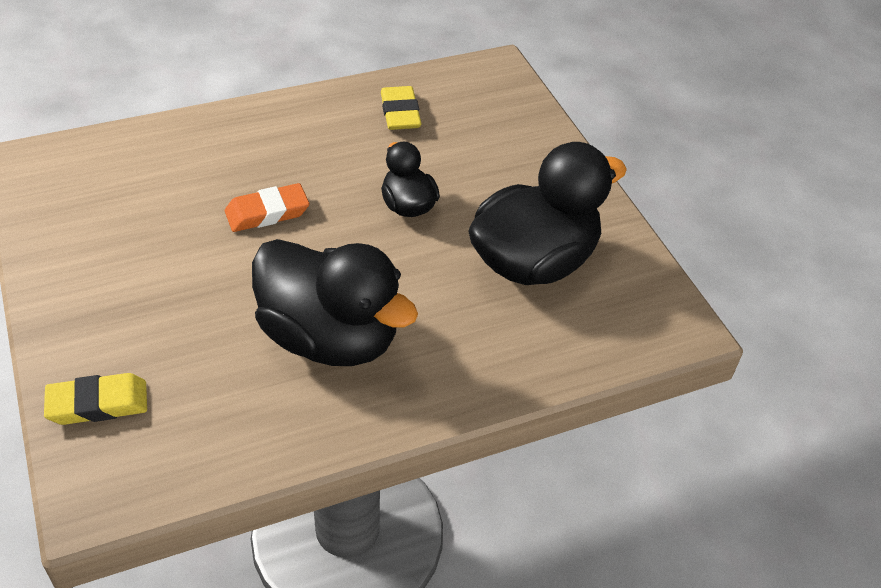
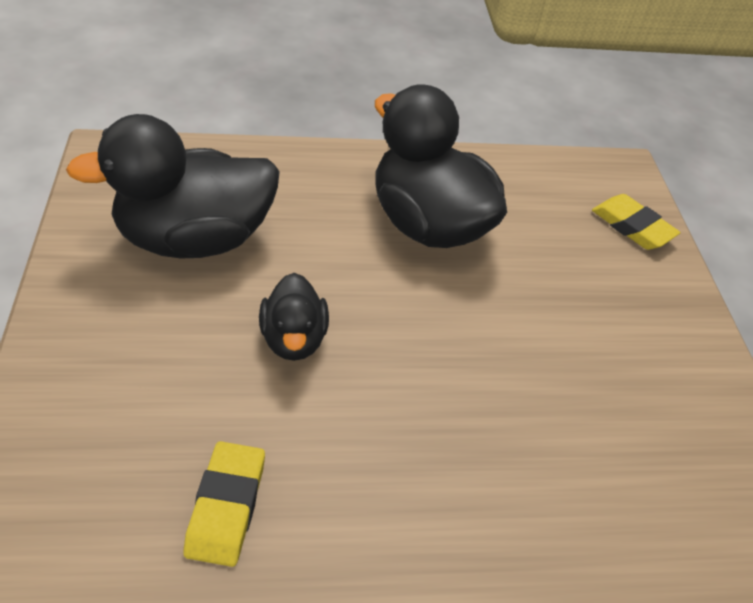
camera: 165 degrees left, 0 degrees up
(98, 403) = (632, 226): yellow eraser -> yellow eraser turned 45 degrees clockwise
(267, 212) = (466, 375): orange eraser -> none

